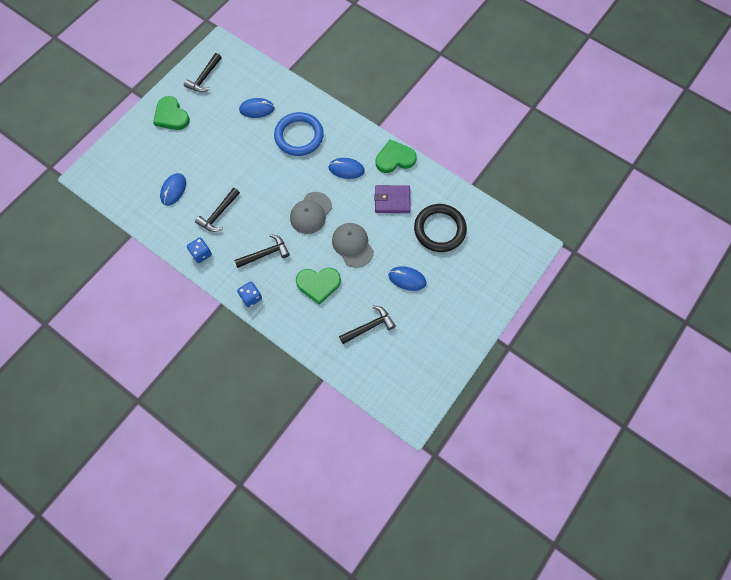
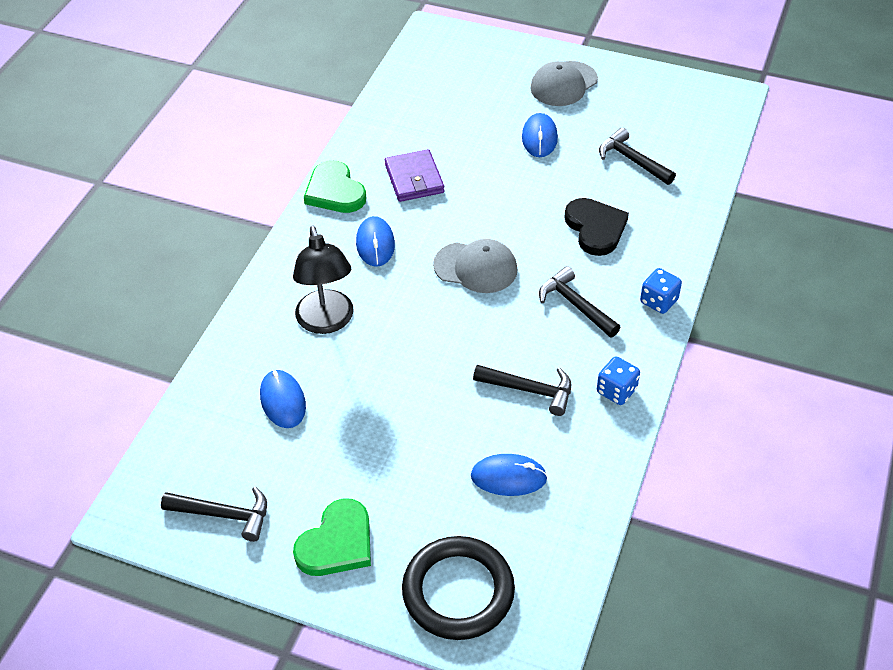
camera: 105 degrees left, 20 degrees down
(299, 136) = (327, 322): blue ring -> black lamp
(318, 284) = (595, 228): green heart -> black heart
(352, 245) = (512, 205): grey cap -> grey cap (563, 84)
(439, 229) = (444, 121): black ring -> black ring (458, 591)

